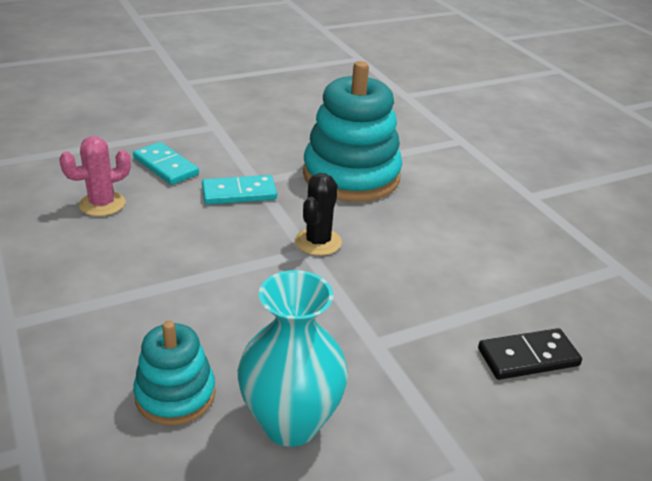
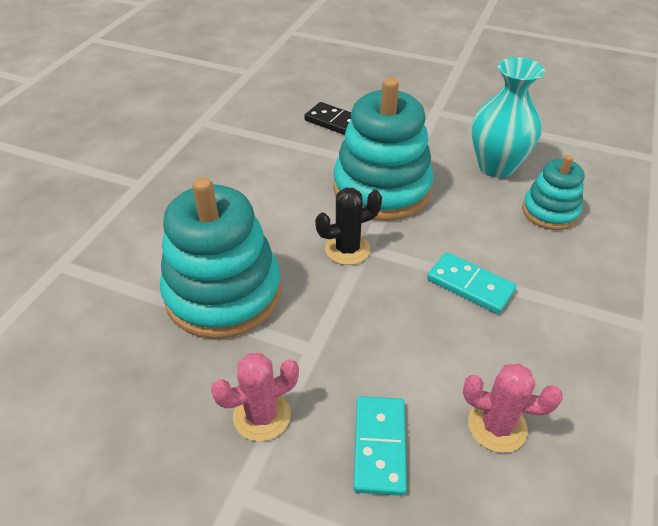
camera: 130 degrees left, 10 degrees up
(239, 193) = (347, 344): turquoise domino -> turquoise domino (470, 285)
(243, 148) = (262, 415): none -> pink cactus
(366, 308) = (382, 189): none -> turquoise stacking toy

